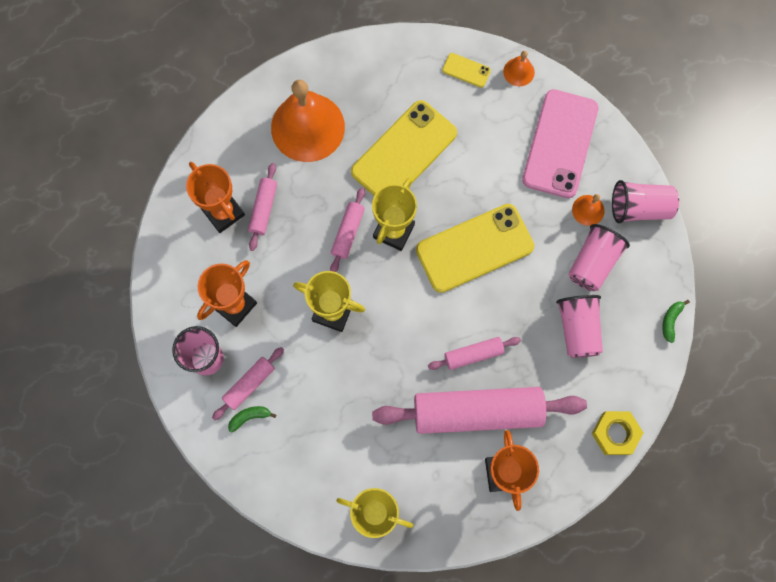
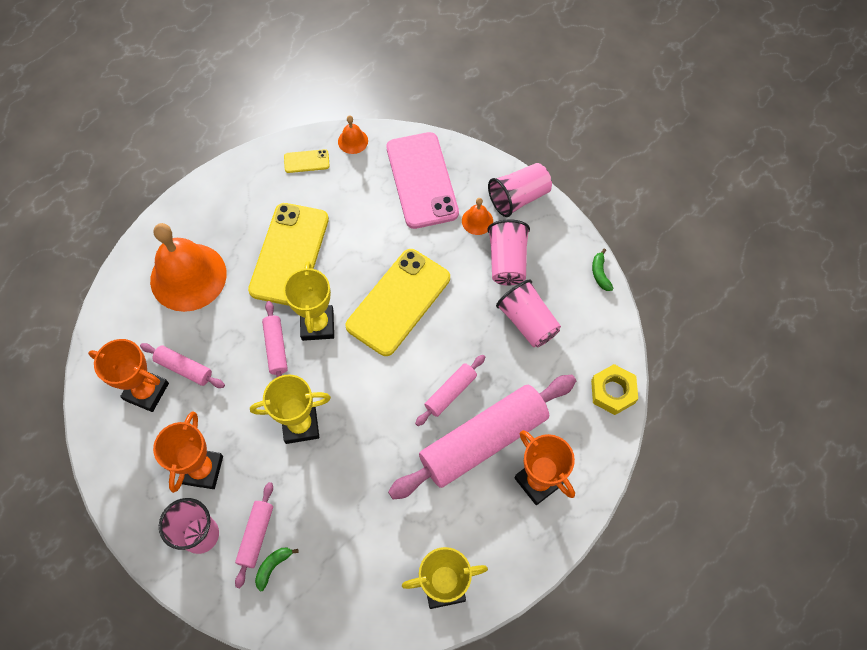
camera: 30 degrees left, 10 degrees down
(263, 209) = (184, 368): pink rolling pin -> pink rolling pin turned 45 degrees counterclockwise

